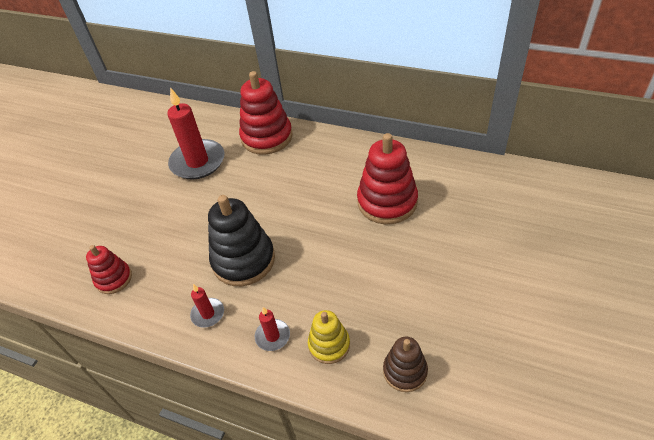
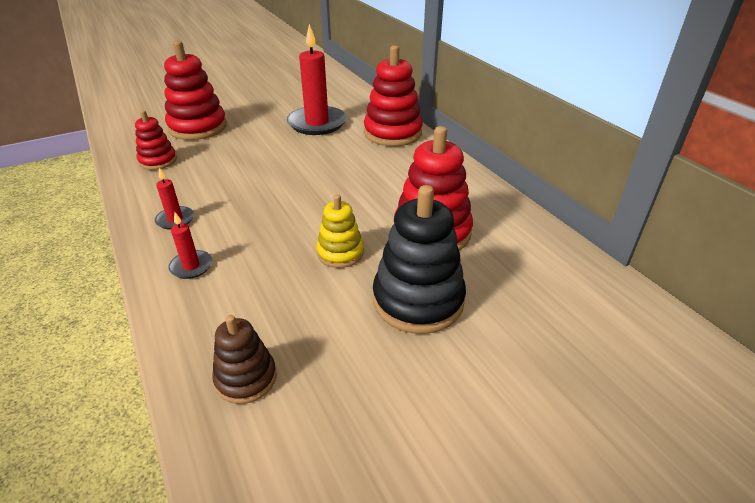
camera: 35 degrees right, 10 degrees down
(99, 227) = (198, 127): none -> red stacking toy
(243, 260) = (252, 201): black stacking toy -> black stacking toy (418, 300)
(329, 345) = (220, 305): yellow stacking toy -> yellow stacking toy (340, 253)

